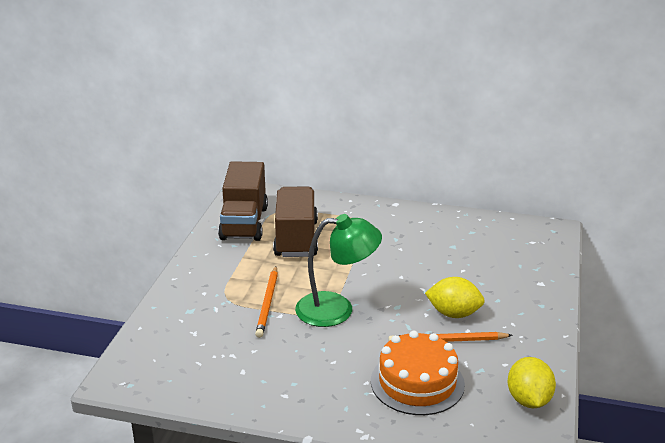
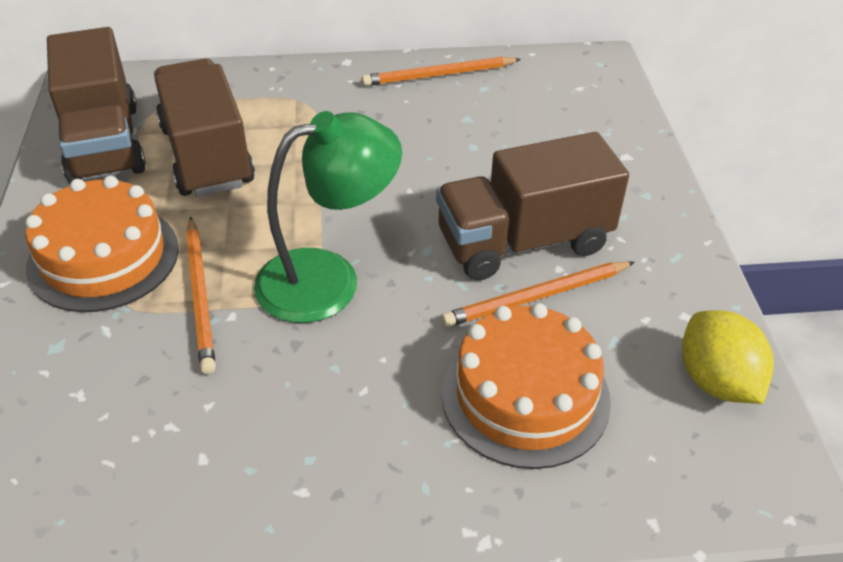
camera: 20 degrees left, 15 degrees up
(225, 276) = (103, 257): none -> orange cake
(447, 220) = (439, 75): none -> orange pencil
(453, 314) = (523, 242): yellow lemon -> brown truck

